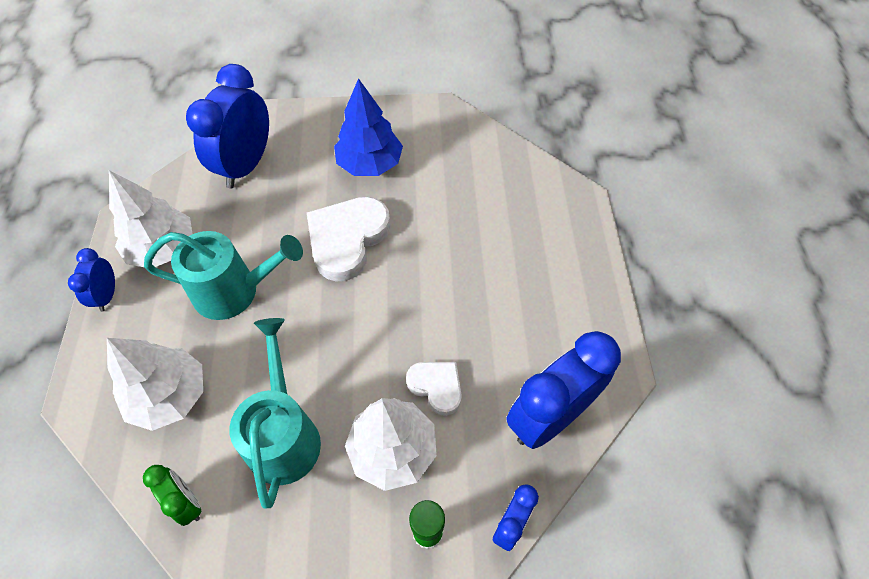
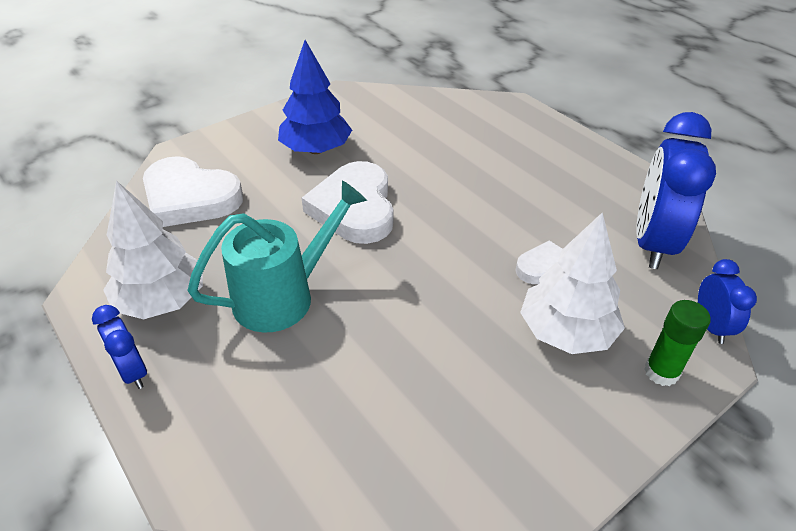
camera: 35 degrees left, 15 degrees down
(169, 396) = (304, 417): white tree -> none
(187, 502) = (425, 495): green clock -> none
(246, 166) = (190, 198): blue clock -> white heart
(284, 434) = (458, 377): turquoise watering can -> none

